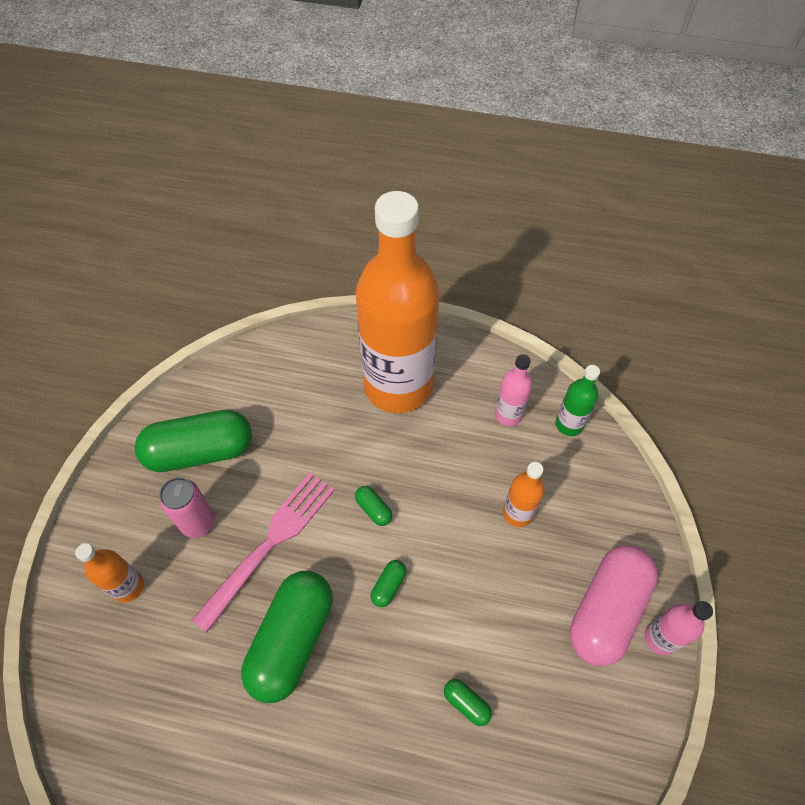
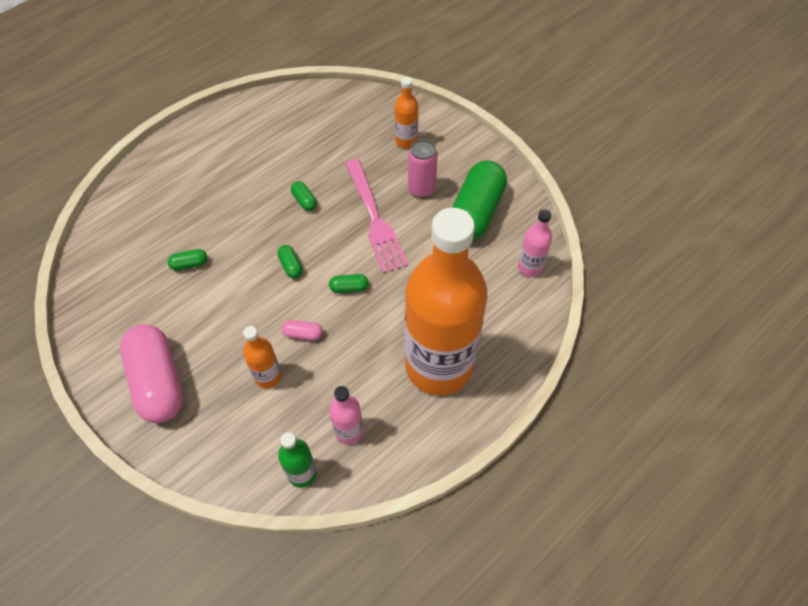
camera: 125 degrees right, 0 degrees up
(292, 640) = (304, 201): green capsule -> green capsule, size x0.40
(453, 515) = (303, 334): none -> pink capsule
(660, 638) = (112, 401): pink bottle -> pink bottle (530, 267)

